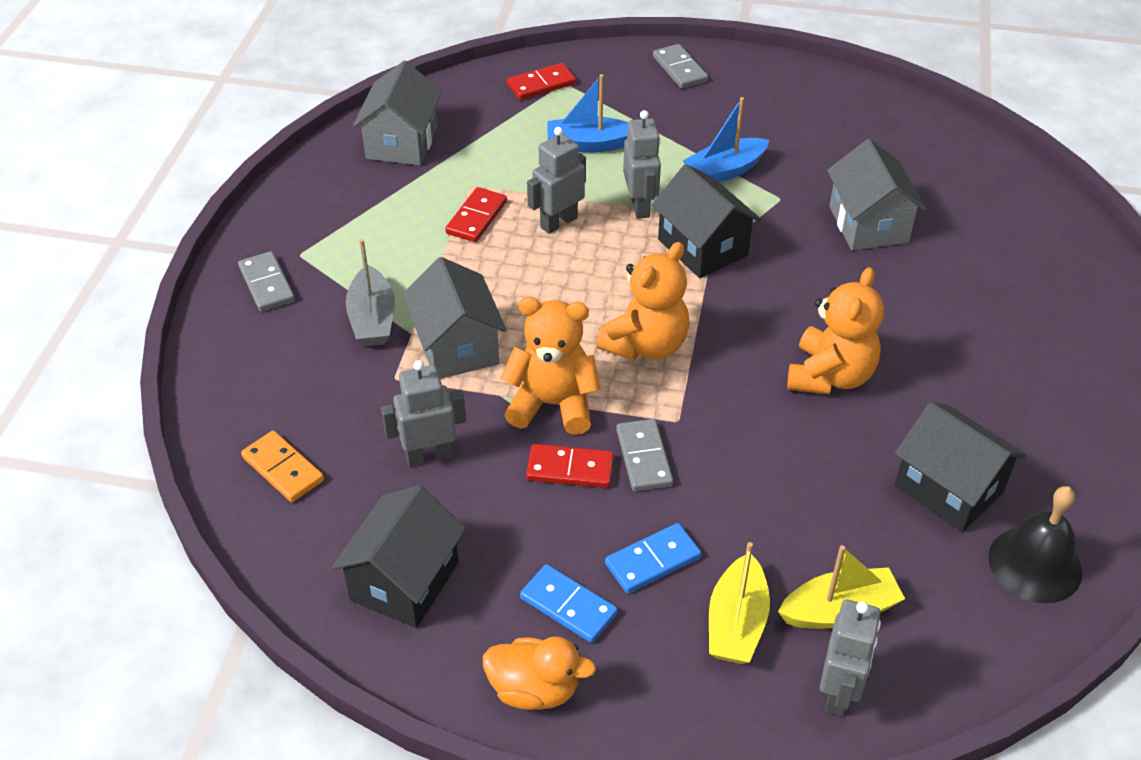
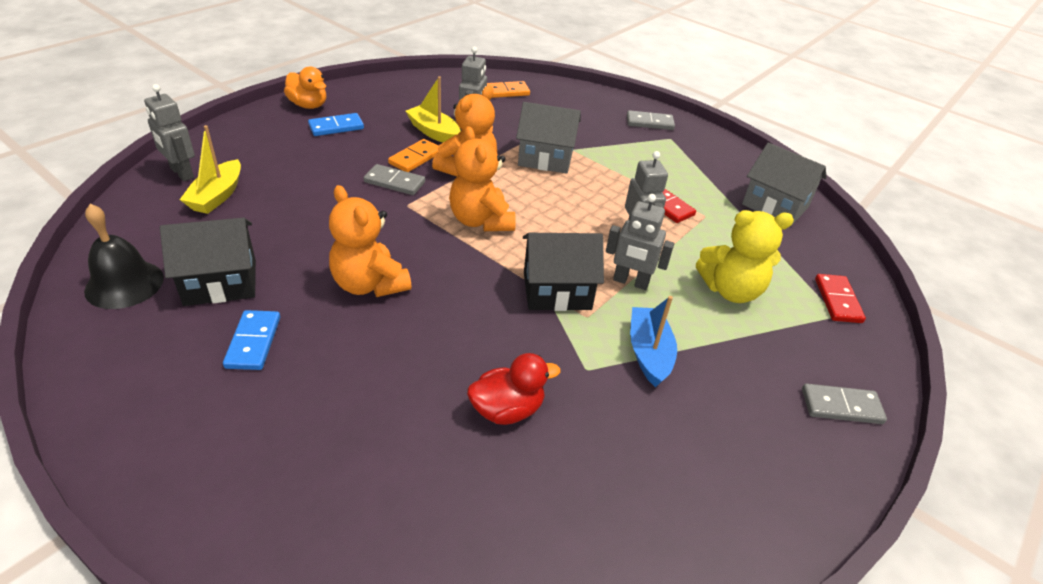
camera: 115 degrees right, 5 degrees down
(372, 319) = (593, 142): grey boat -> none
(404, 581) = (404, 97): black house -> none
(534, 689) = (308, 105): orange duck -> orange duck turned 90 degrees counterclockwise
(570, 469) = (415, 158): red domino -> orange domino
(589, 144) = (731, 290): blue boat -> yellow teddy bear
(653, 561) = (327, 157): blue domino -> blue domino (253, 342)
(736, 623) = (260, 163): yellow boat -> yellow boat (434, 132)
(868, 224) = (507, 409): grey house -> red duck

